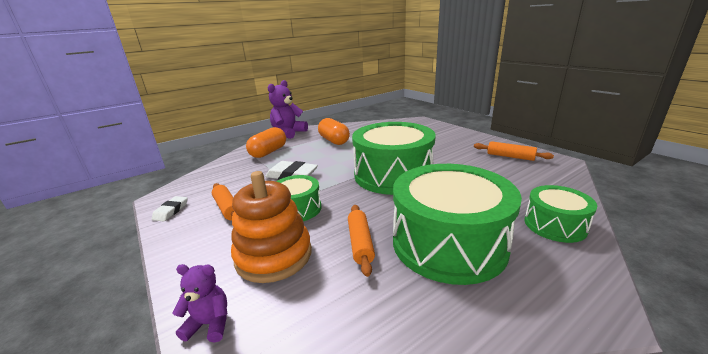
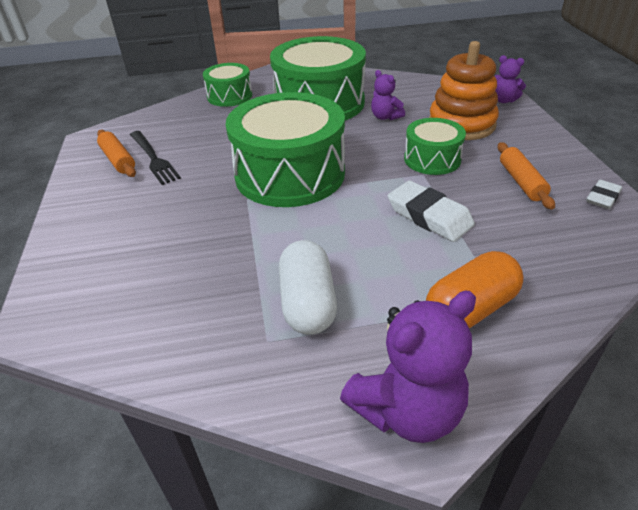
camera: 155 degrees left, 15 degrees up
(334, 141) = (308, 303): orange capsule -> white capsule
(360, 243) = (385, 117): orange rolling pin -> purple teddy bear
(491, 162) = (154, 158): none -> black fork

